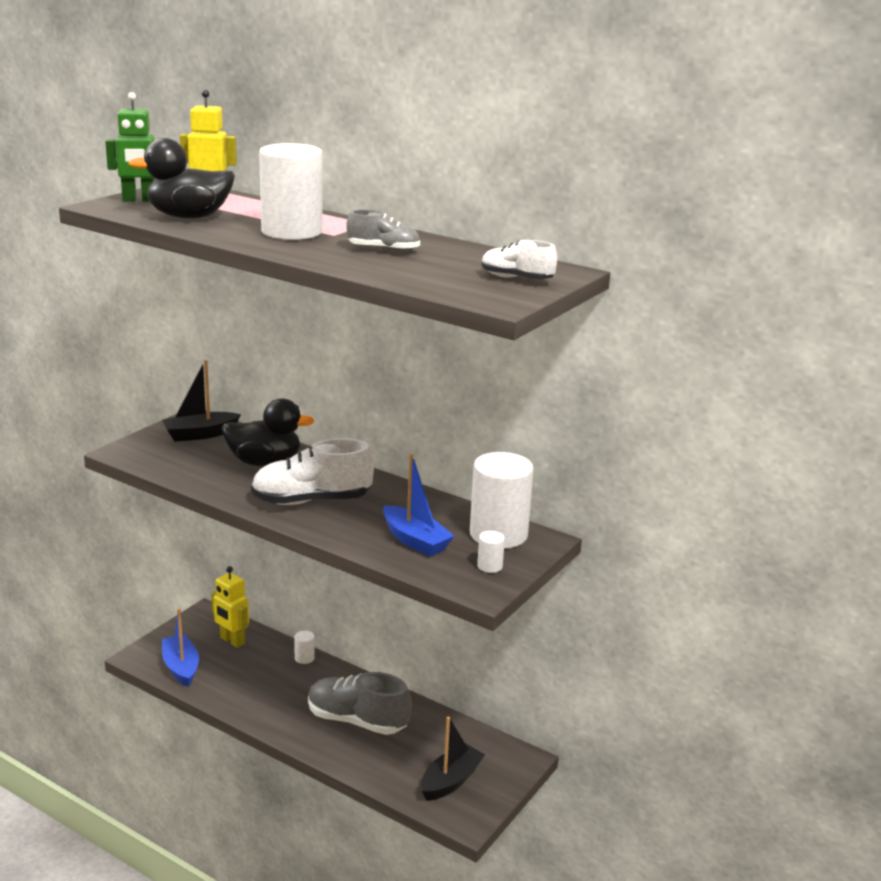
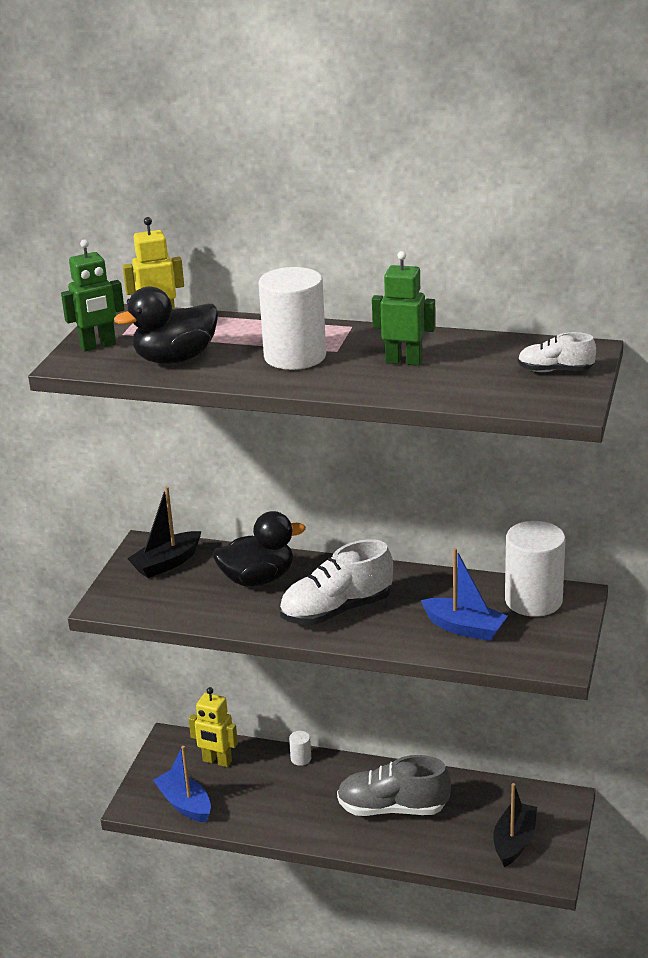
camera: 15 degrees left, 5 degrees up
(383, 250) = (404, 361): grey shoe -> green robot
(489, 566) = (549, 636): white cylinder -> none

